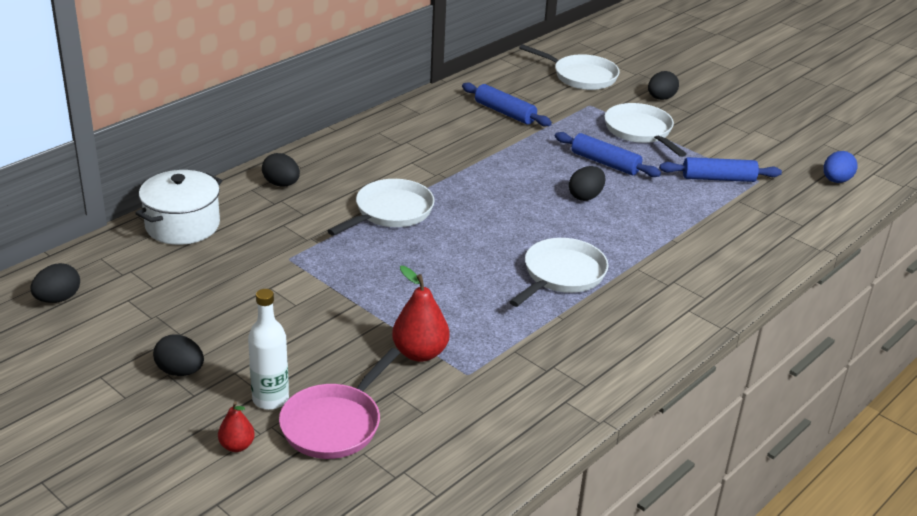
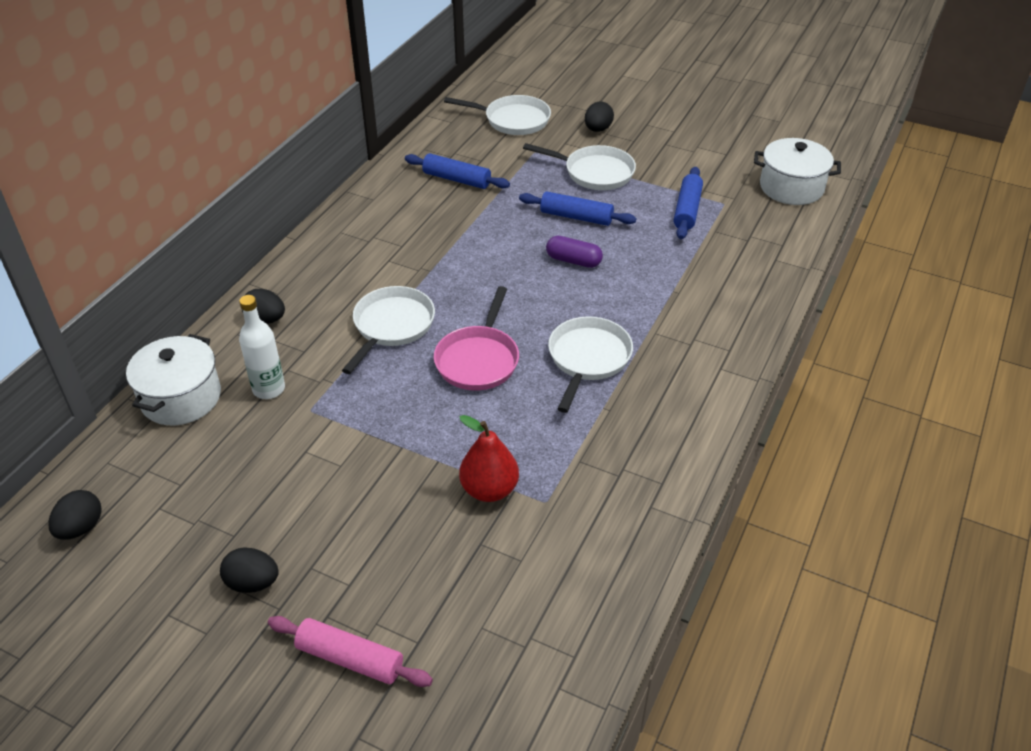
camera: 15 degrees left, 10 degrees up
(237, 446) = (350, 658): red pear -> pink rolling pin
(270, 399) = (361, 590): white bottle -> white bottle (269, 389)
(335, 424) = (439, 600): pink pan -> pink pan (478, 359)
(585, 196) = (573, 261): black egg -> purple capsule
(640, 131) = (594, 172): white pan -> white pan turned 150 degrees clockwise
(718, 178) = (687, 210): blue rolling pin -> blue rolling pin turned 60 degrees counterclockwise
(836, 180) = (791, 187): blue egg -> white pot

